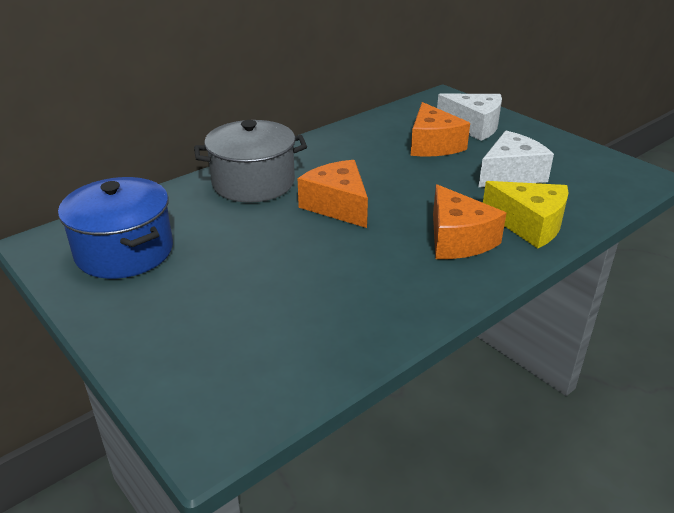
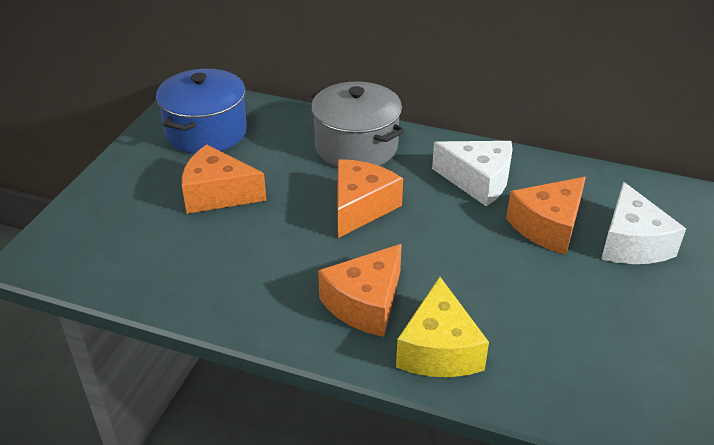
camera: 60 degrees right, 5 degrees up
(237, 272) = (218, 194): none -> orange cheese
(511, 174) = (541, 306): white cheese -> white cheese (478, 181)

